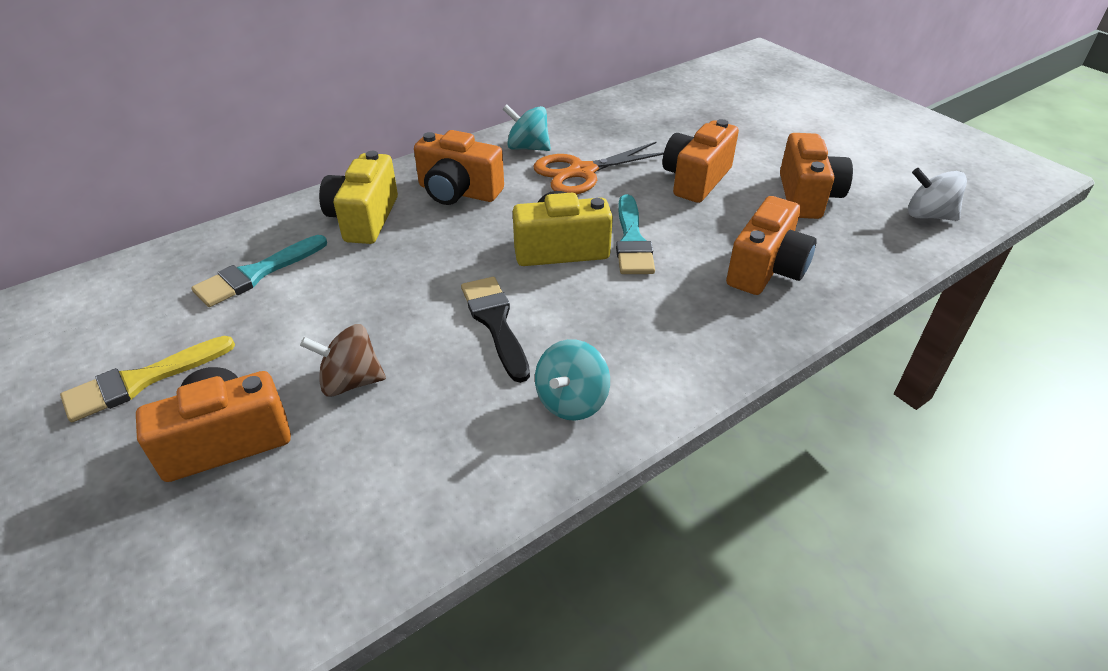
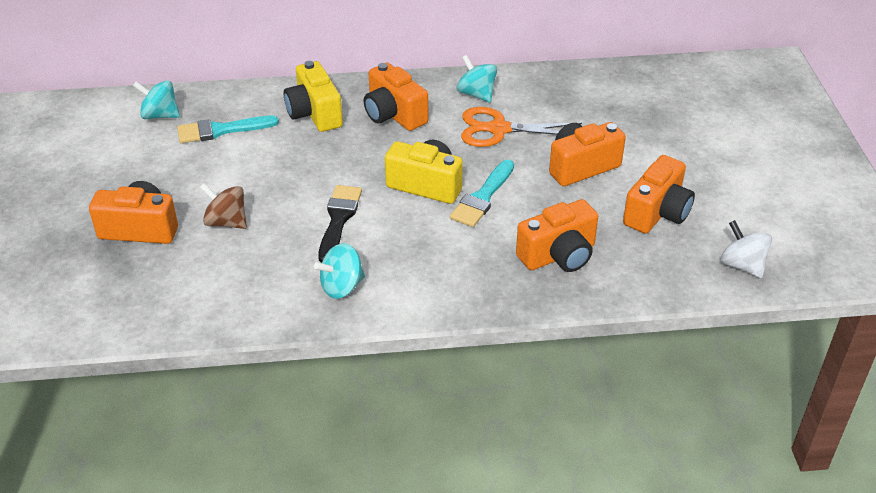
camera: 30 degrees right, 0 degrees up
(141, 381) = (118, 176): yellow brush -> none
(154, 284) = (160, 115): none -> turquoise spinning top
(364, 219) = (314, 113): yellow camera -> yellow camera turned 60 degrees counterclockwise

